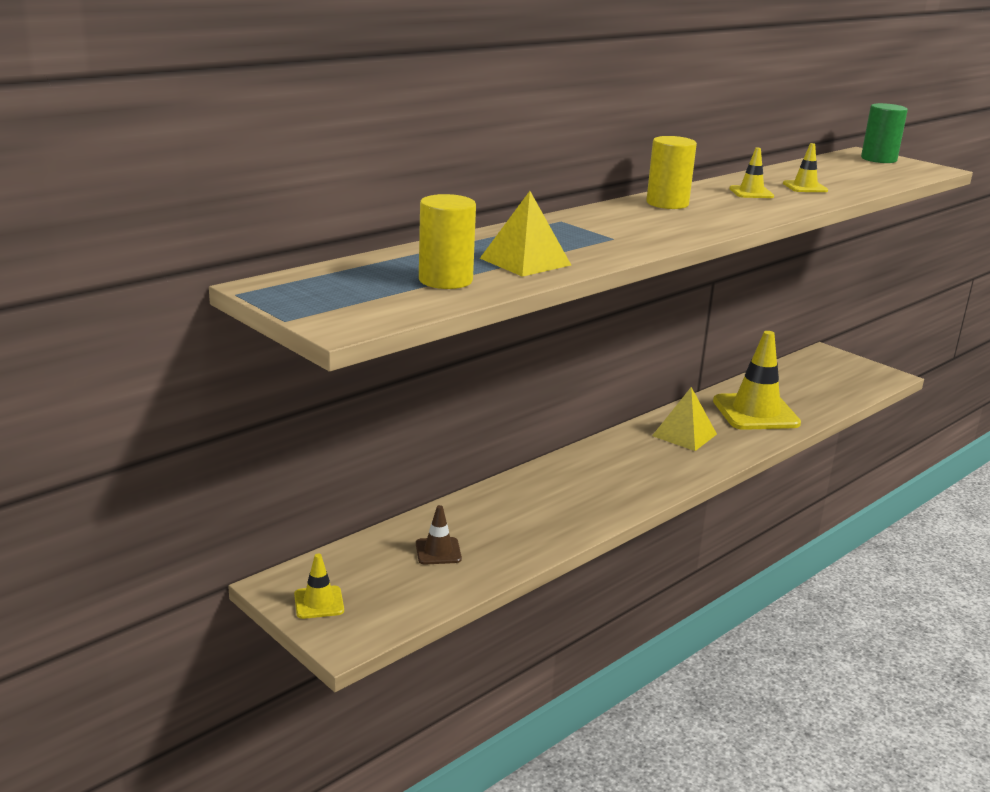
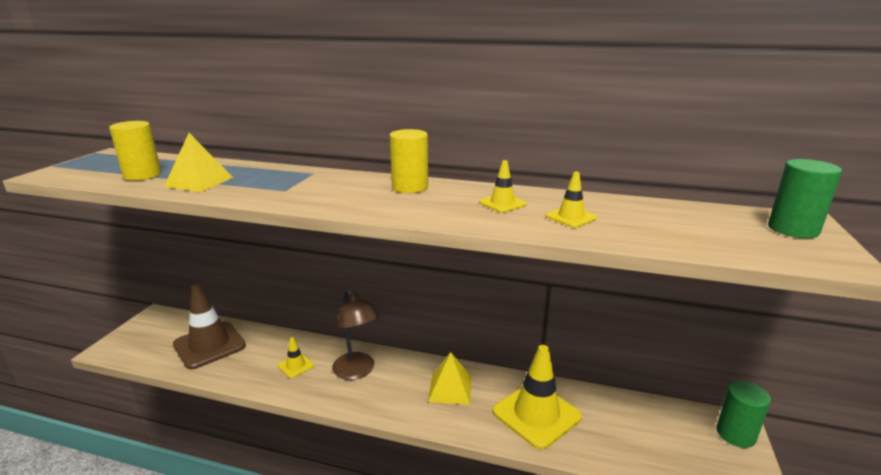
camera: 60 degrees right, 0 degrees up
(319, 603) = (141, 330): yellow traffic cone -> yellow traffic cone (296, 366)
(438, 551) = (209, 345): brown traffic cone -> brown traffic cone, size x2.16
(607, 471) = (357, 371): none -> brown lamp
(836, 358) = (735, 434): none -> green cylinder

